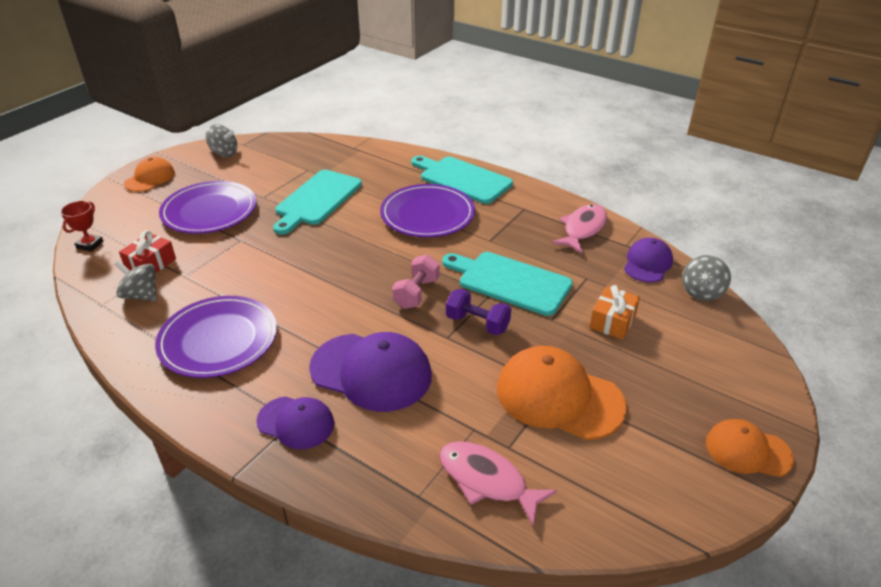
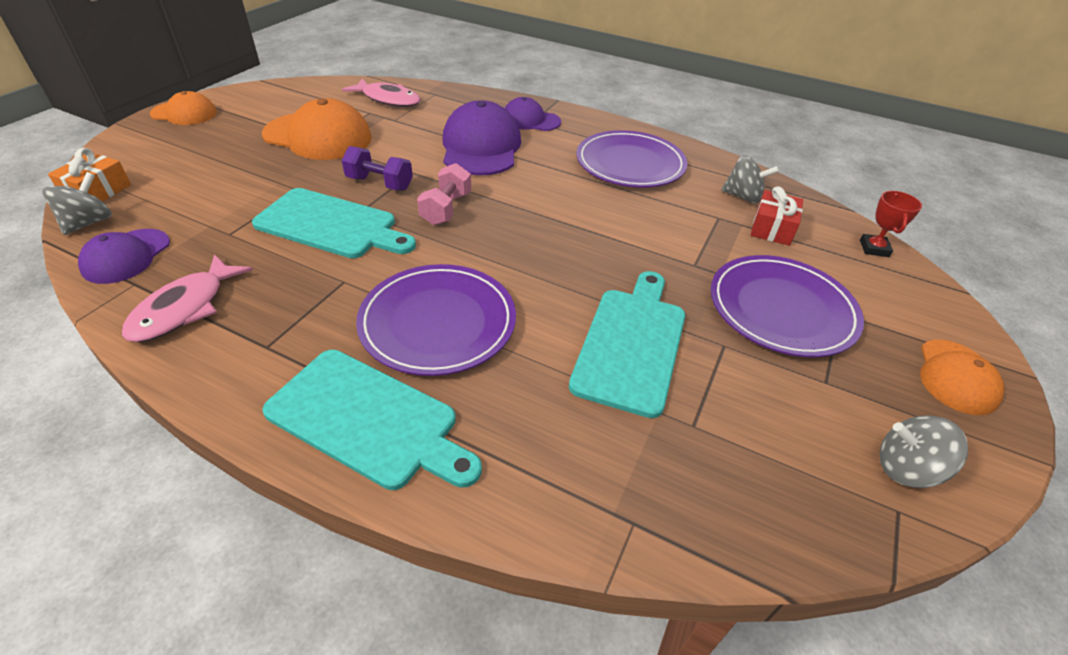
camera: 170 degrees right, 5 degrees up
(371, 372) = (481, 147): purple cap -> purple cap turned 75 degrees clockwise
(612, 321) = (229, 189): orange gift -> orange gift (97, 191)

